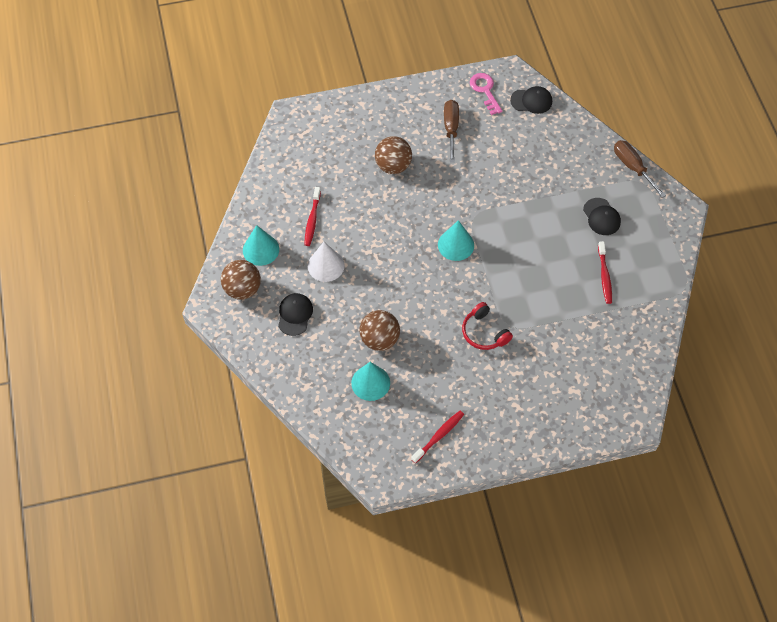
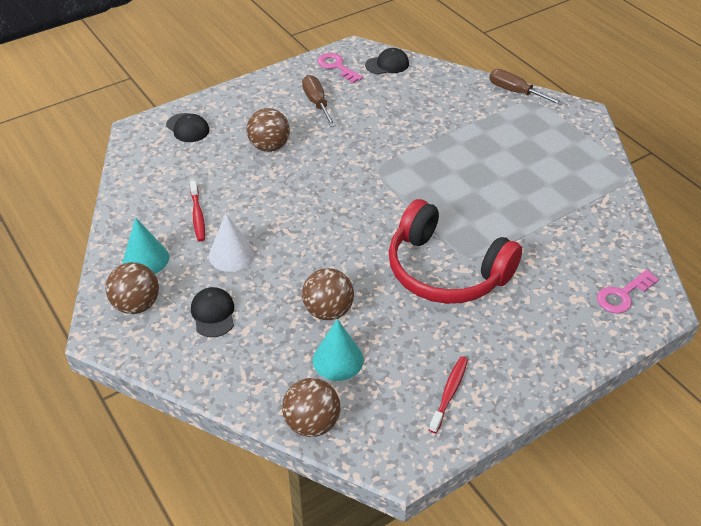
camera: 20 degrees left, 15 degrees down
(333, 426) = (312, 423): none -> brown ball
(456, 245) = (371, 198): turquoise cone -> none
(484, 332) = (446, 270): red headphones -> red headphones, size x2.09
(601, 217) = (510, 137): black cap -> black cap (187, 128)
(604, 276) = (543, 185): red toothbrush -> none
(612, 399) = (623, 295): none -> pink key

